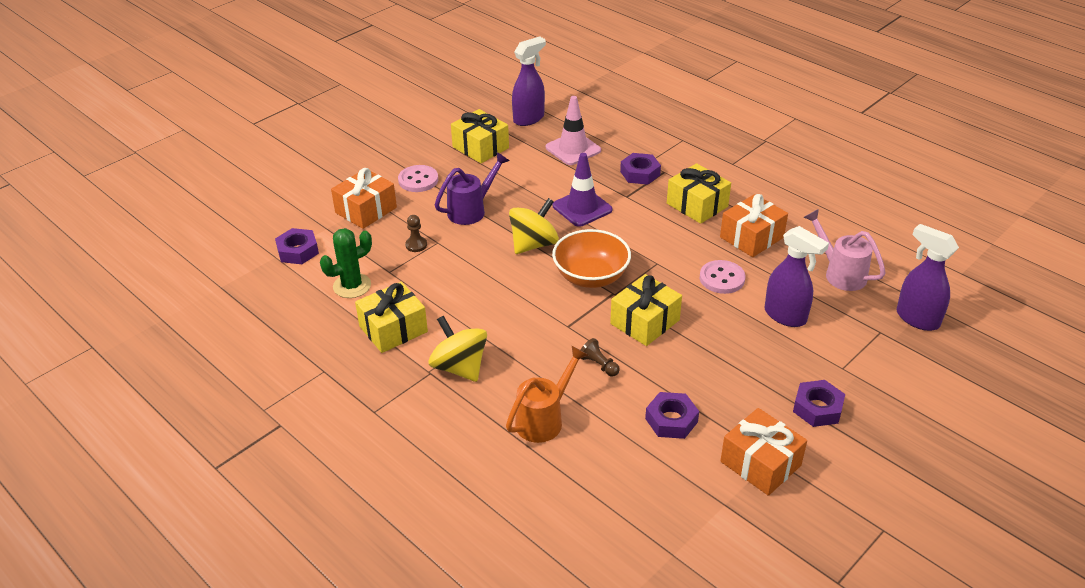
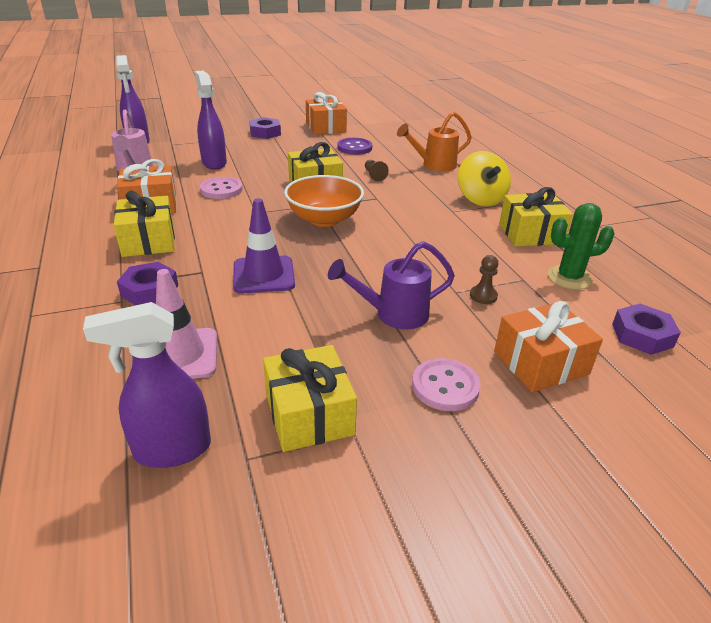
camera: 155 degrees left, 5 degrees down
(534, 244) = (351, 258): yellow spinning top -> none
(671, 420) = (354, 148): purple nut -> purple button

